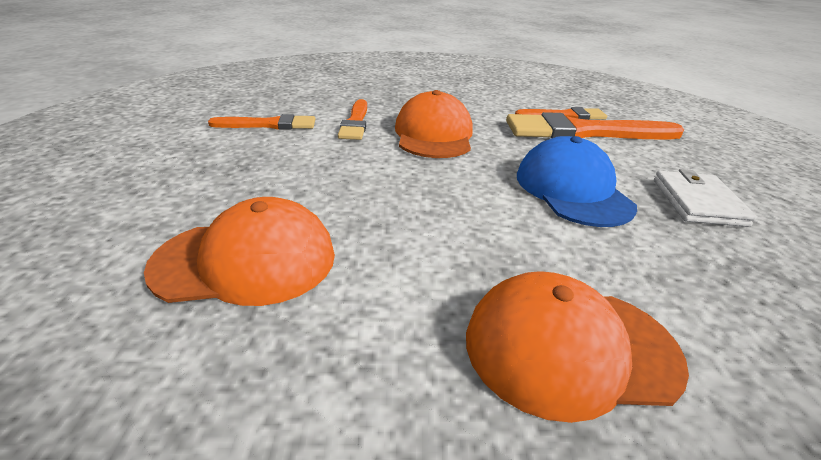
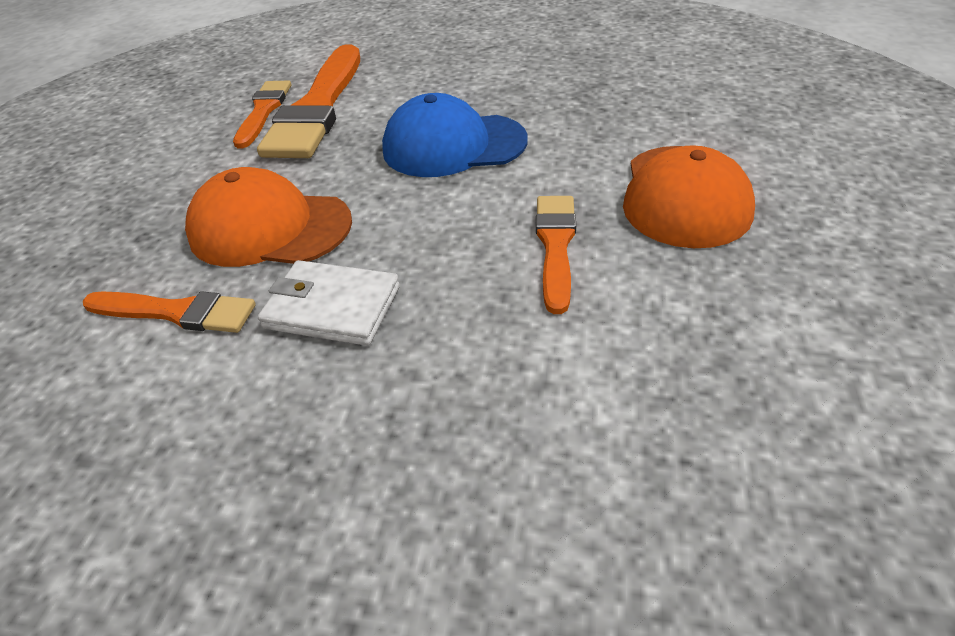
camera: 75 degrees left, 10 degrees up
(246, 260) = (573, 413): orange cap -> none
(269, 125) = (118, 440): orange brush -> orange brush (555, 246)
(697, 202) = (490, 85): white wallet -> white wallet (332, 307)

